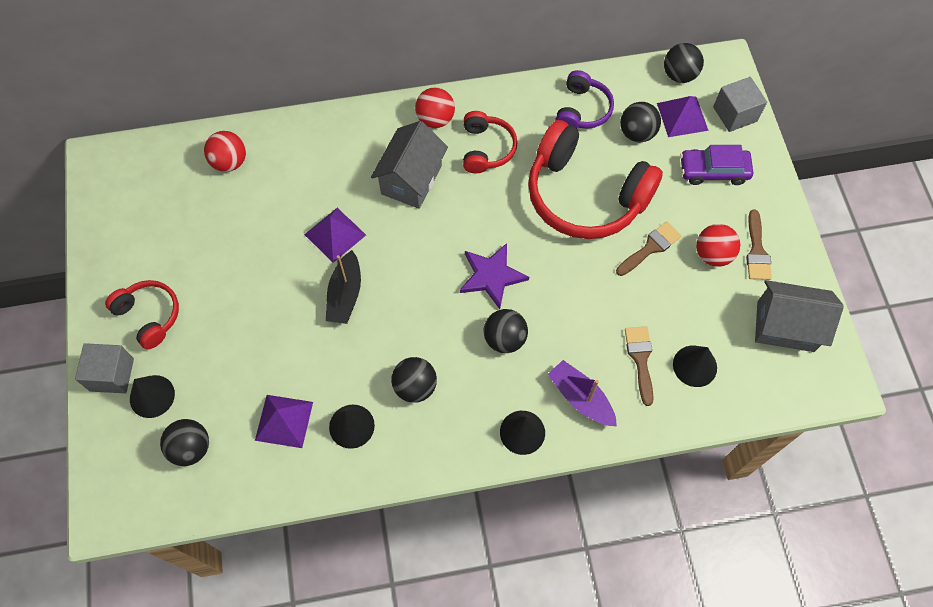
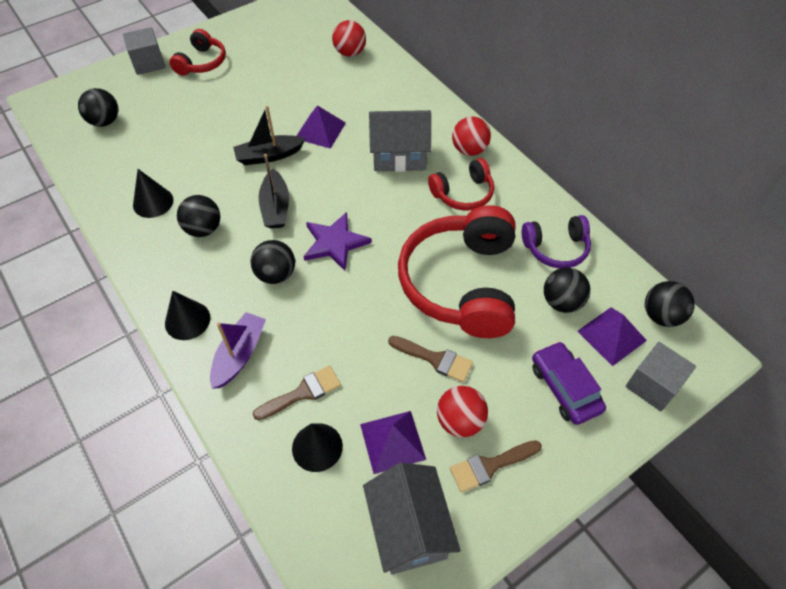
camera: 65 degrees right, 10 degrees down
(152, 396) = (139, 87): black cone -> none
(284, 421) = (143, 162): purple pyramid -> purple pyramid (392, 441)
(420, 312) = (275, 207): none -> black boat

